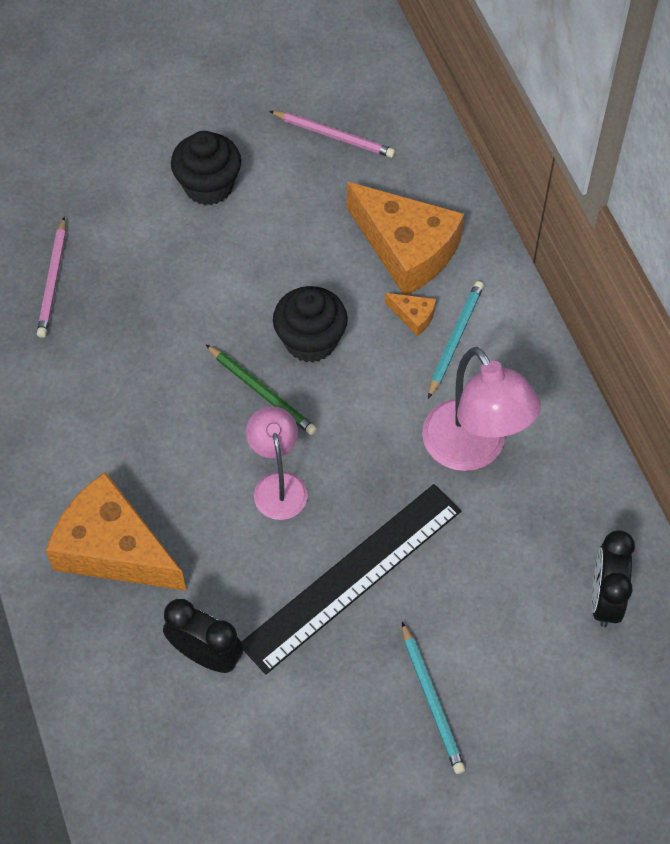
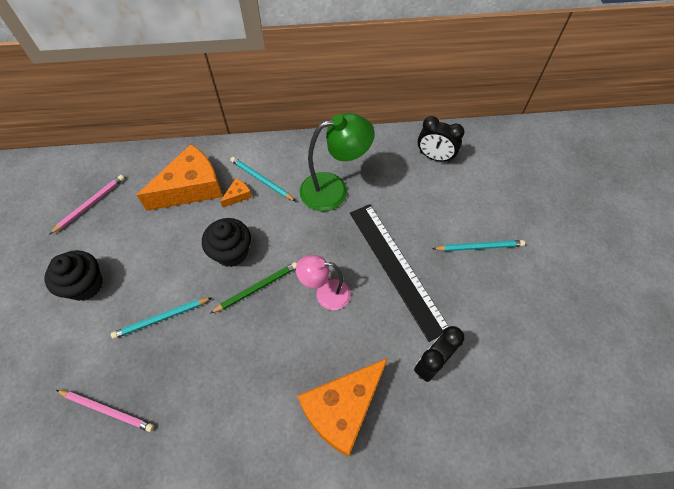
camera: 75 degrees left, 0 degrees up
(184, 292) = (161, 318): none -> turquoise pencil
(473, 450) = (334, 189): pink lamp -> green lamp

